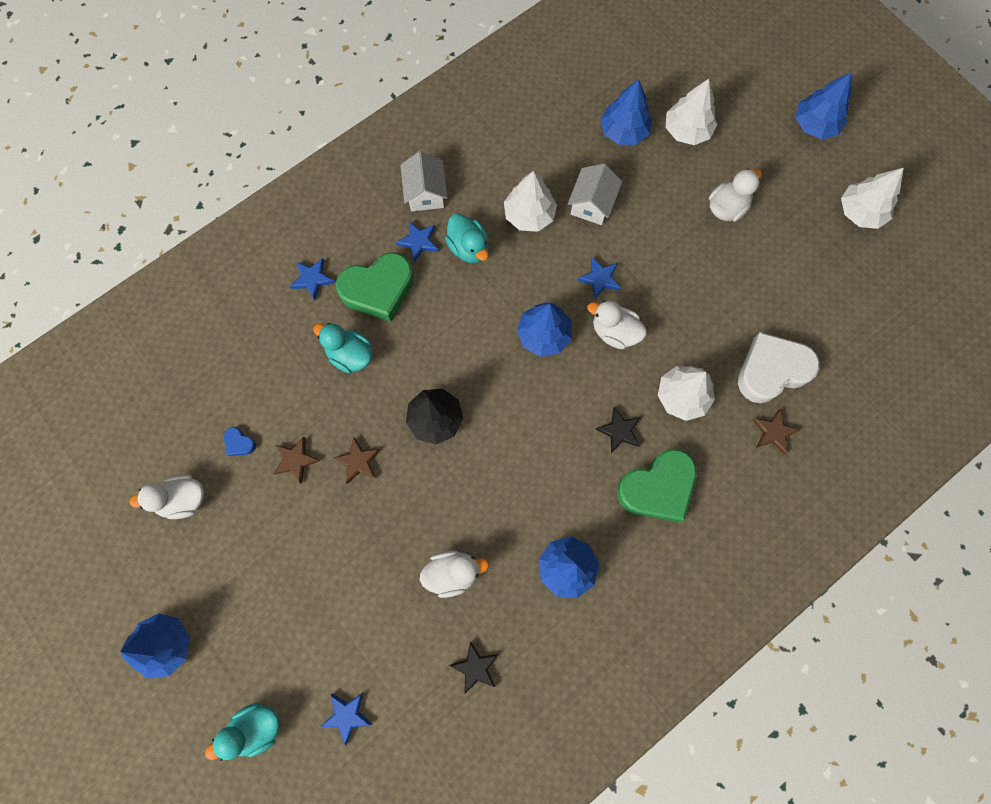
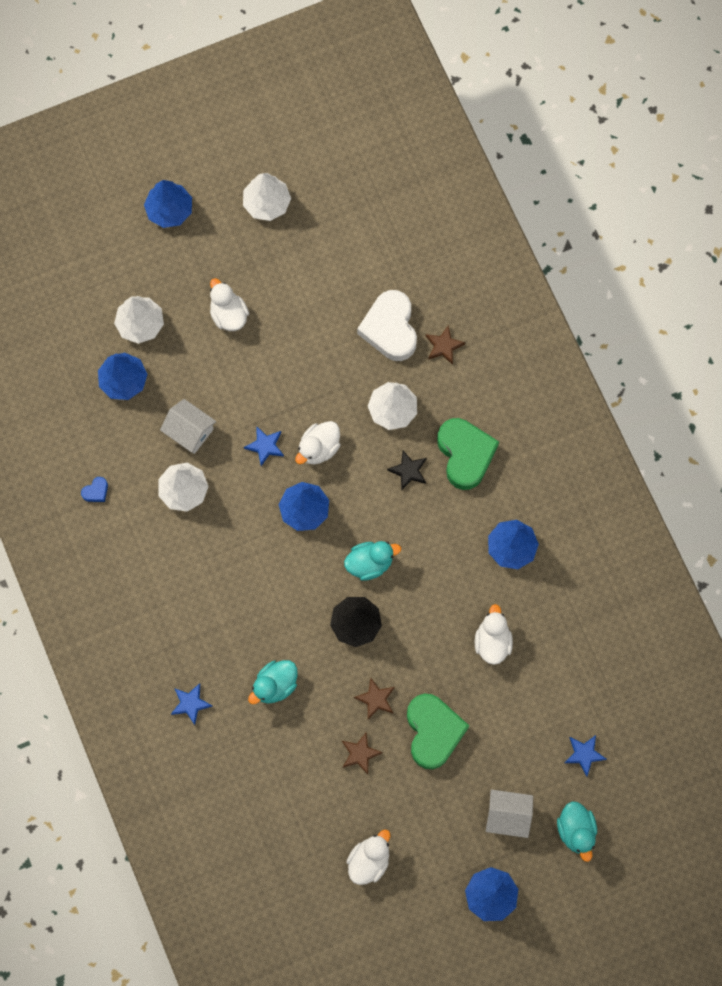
camera: 75 degrees left, 0 degrees up
(183, 499) = (369, 860): white duck -> white duck turned 150 degrees counterclockwise
(239, 443) = (331, 801): blue heart -> blue heart (96, 491)
(378, 289) = (218, 645): green heart -> green heart (433, 732)
(418, 242) = (181, 597): blue star -> none
(425, 193) = (132, 579): white house -> white house (507, 815)
(468, 247) = (200, 553): turquoise duck -> turquoise duck (370, 563)
(475, 667) = (572, 642): black star -> none

